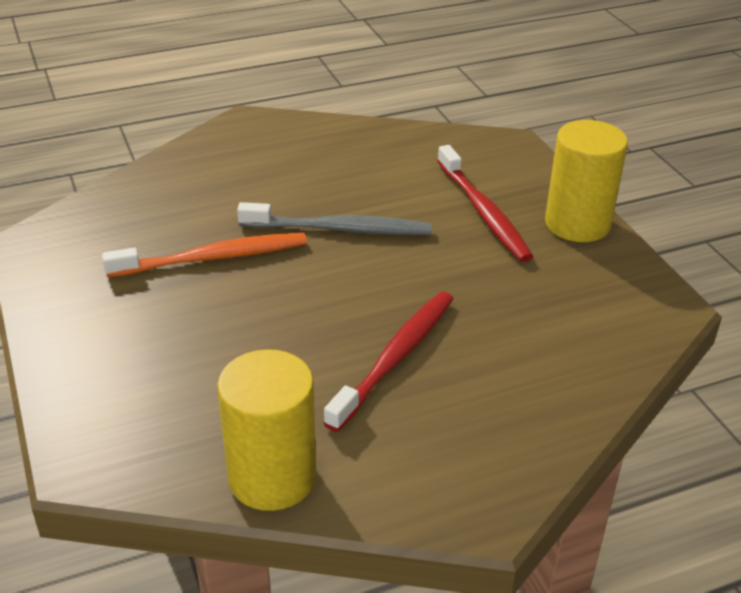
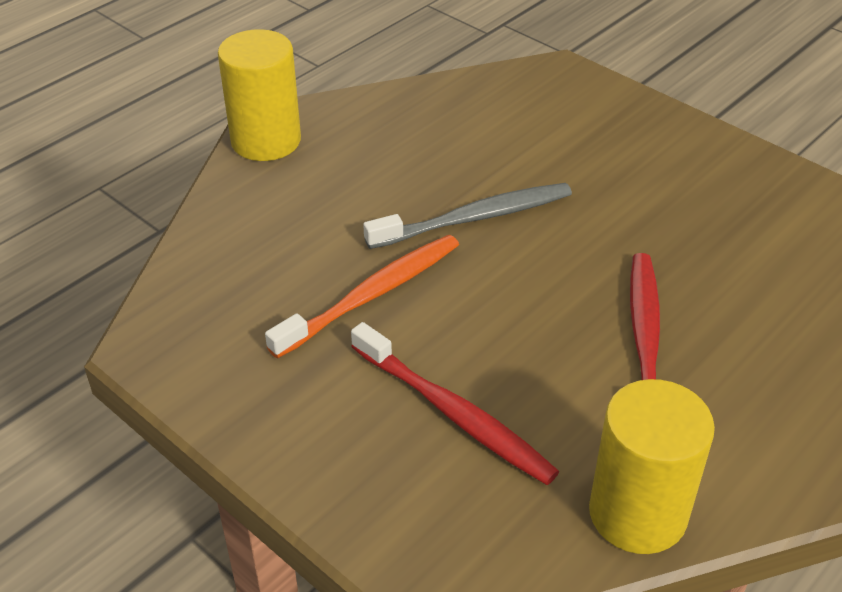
camera: 25 degrees left, 5 degrees up
(484, 212) = (597, 154): red toothbrush -> red toothbrush (455, 414)
(577, 224) = (691, 139): yellow cylinder -> yellow cylinder (266, 141)

